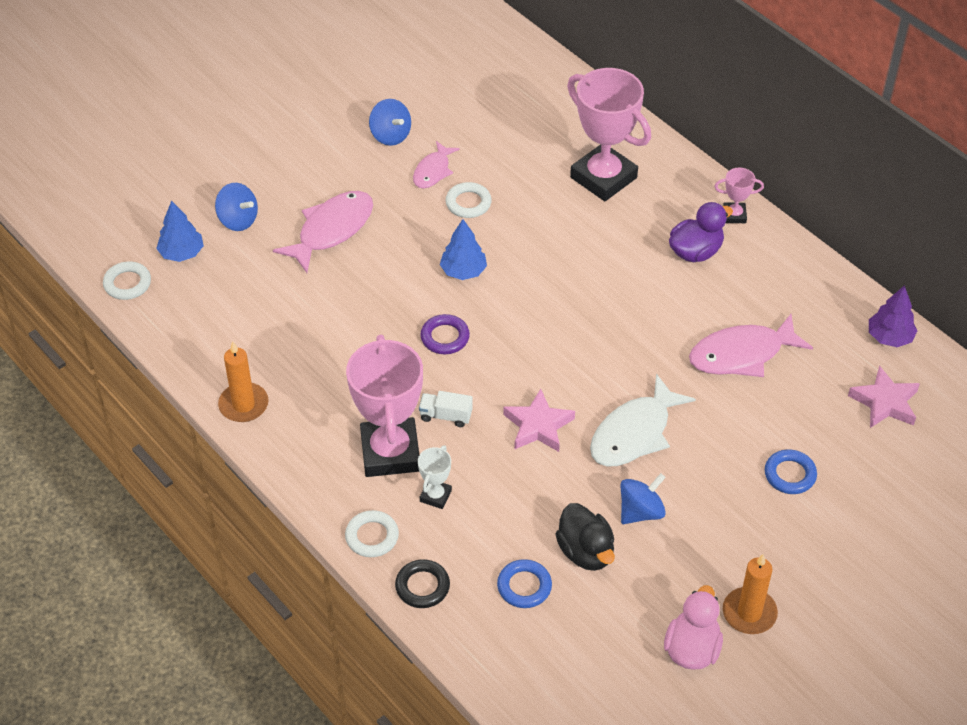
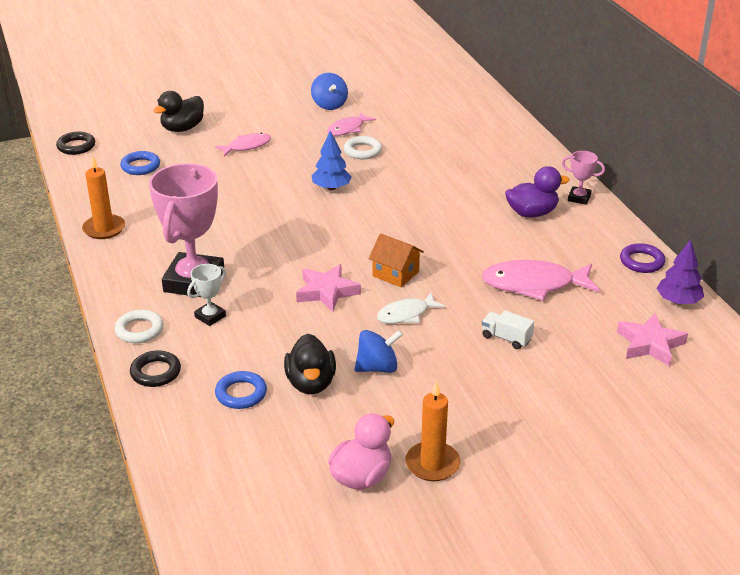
camera: 20 degrees right, 15 degrees down
(127, 284) = (76, 146): white ring -> black ring
(181, 253) = (128, 138): blue tree -> none
(238, 220) = (182, 128): blue spinning top -> black duck
(331, 230) = (247, 146): pink fish -> pink fish, size x0.59
(445, 337) = (289, 222): purple ring -> purple ring (642, 262)
(446, 416) = (255, 269): white truck -> white truck (506, 338)
(596, 380) = (395, 274): none -> orange house
(603, 178) = (481, 156): pink trophy -> none
(634, 433) = (406, 314): white fish -> white fish, size x0.59
(790, 475) = (530, 374): blue ring -> blue ring (140, 166)

